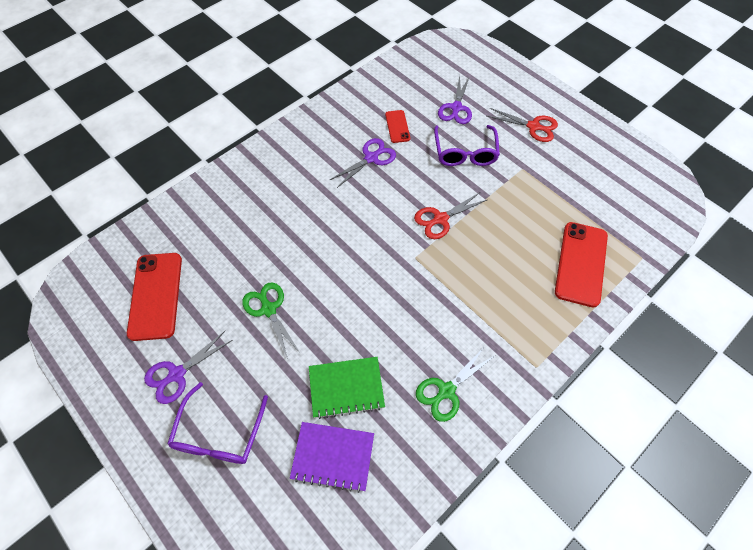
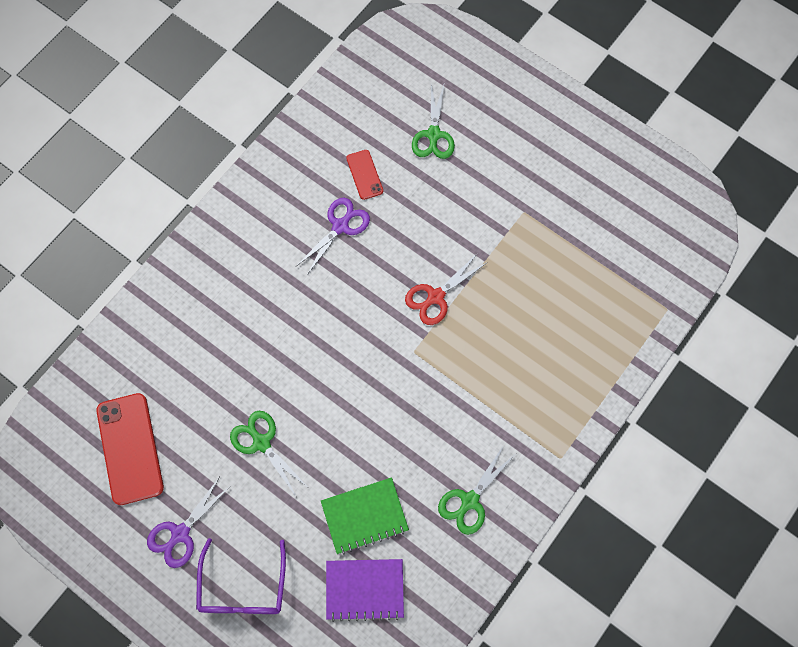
camera: 10 degrees left, 10 degrees up
(456, 108) = (433, 134): purple scissors -> green scissors
(465, 153) = (452, 200): purple glasses -> none
(533, 126) = (531, 148): red scissors -> none
(581, 264) = (600, 328): red phone -> none

